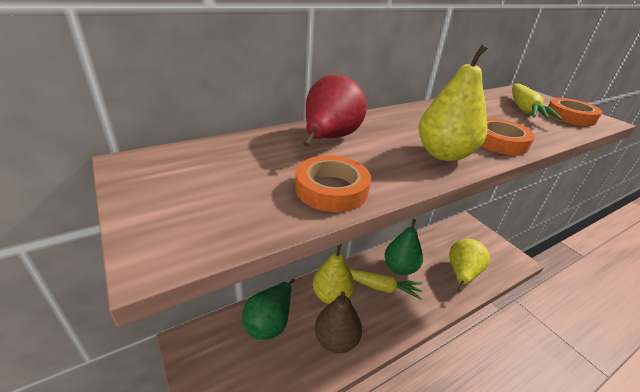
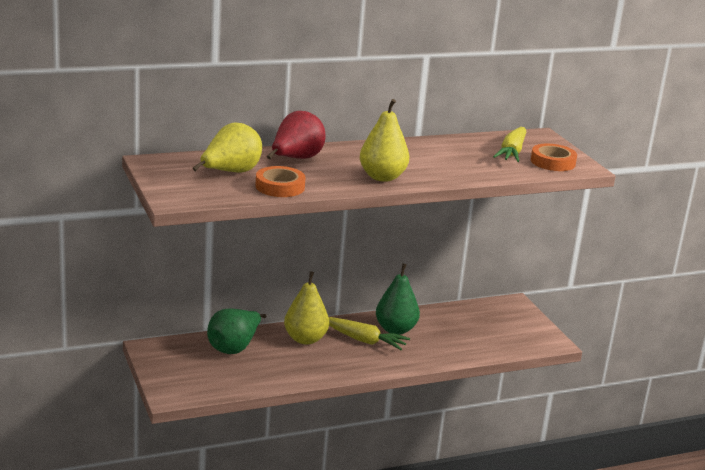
camera: 10 degrees right, 10 degrees down
(336, 340) = (297, 367): brown pear -> none
(462, 273) = (469, 343): yellow pear -> yellow pear (230, 173)
(499, 141) = (443, 174): orange tape -> none

